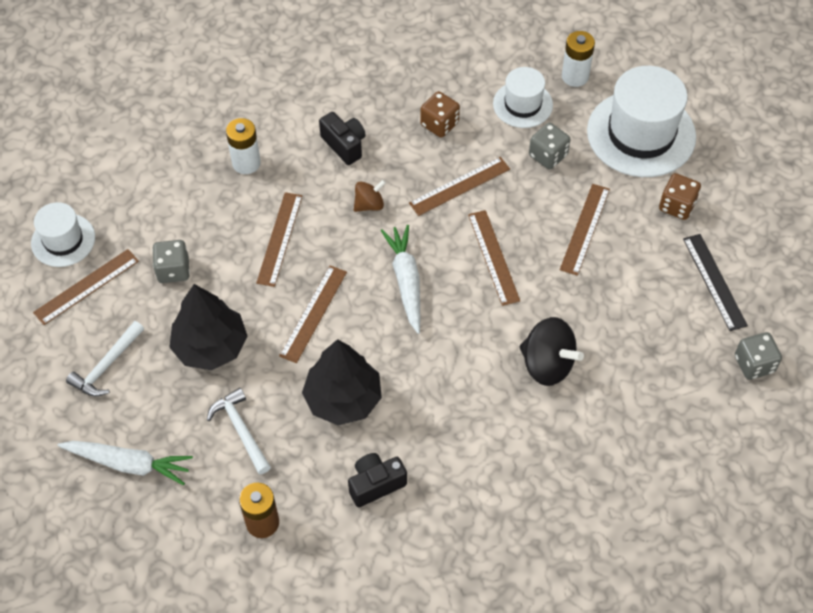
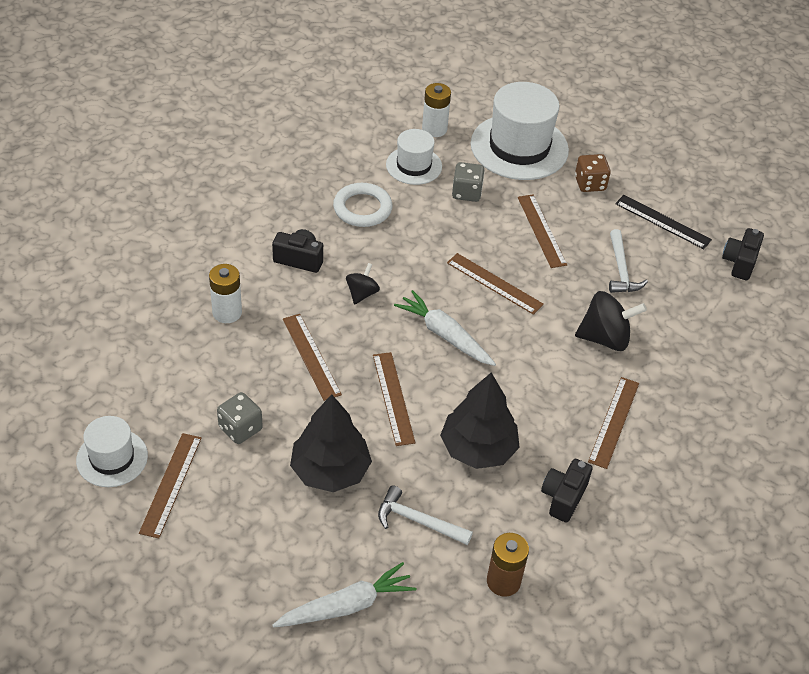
camera: 40 degrees left, 10 degrees down
(107, 366) = (251, 538): white hammer -> white hammer (621, 270)
(369, 204) = (362, 293): brown spinning top -> black spinning top
(439, 124) = (362, 208): brown dice -> white ring
(459, 186) = (420, 245): brown ruler -> brown ruler (614, 422)
(754, 364) = (739, 262): grey dice -> black camera

